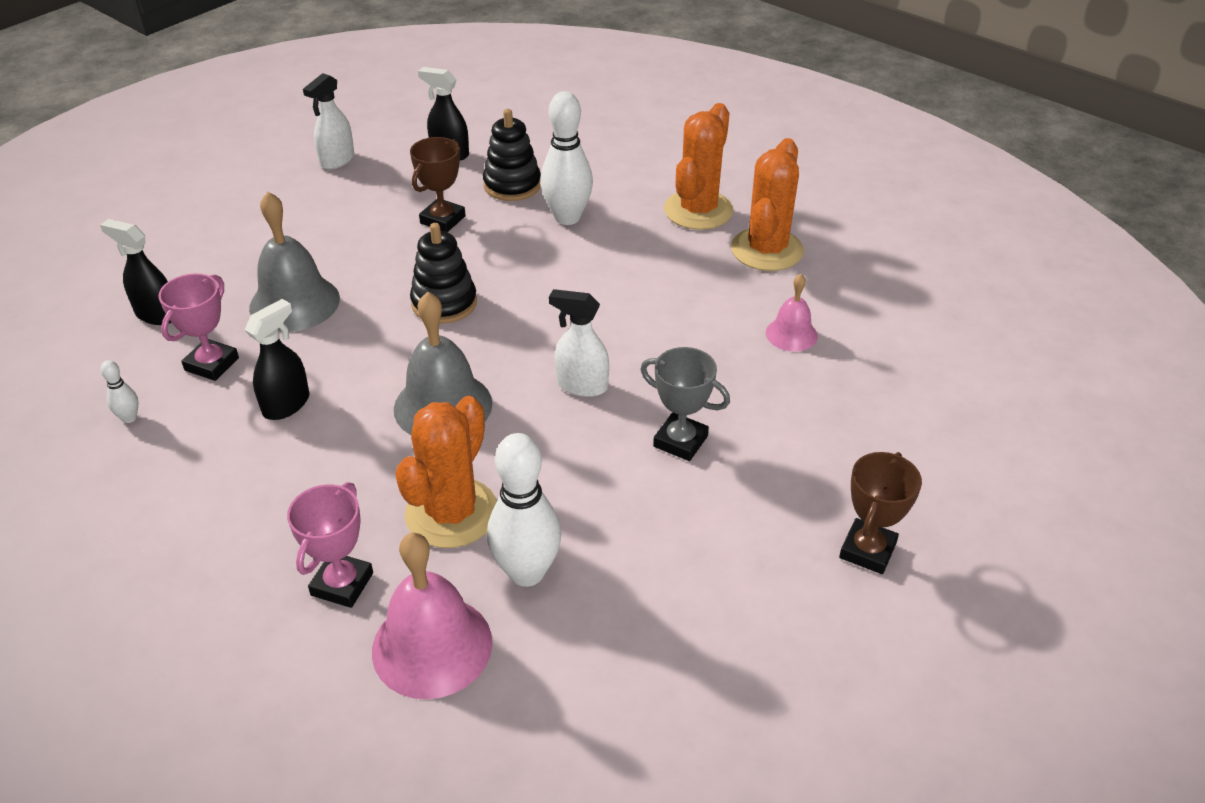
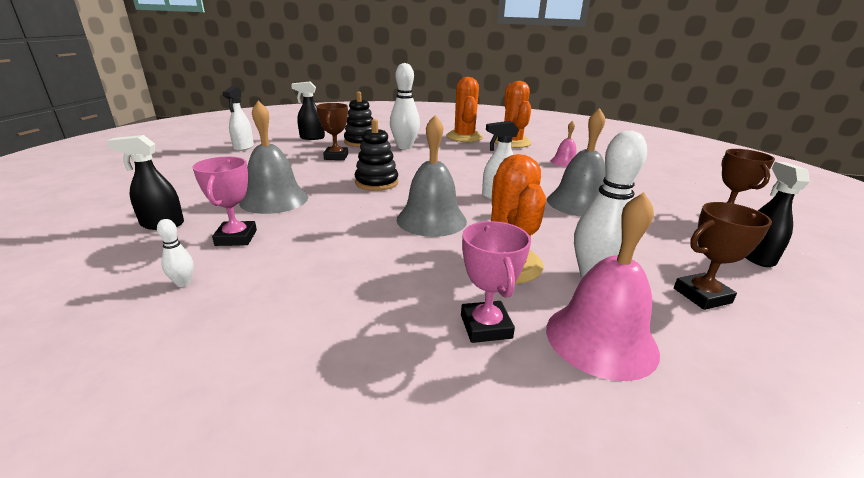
camera: 30 degrees left, 15 degrees down
(286, 404) = (321, 243): black spray bottle -> black spray bottle (756, 256)
(617, 648) = (702, 295): none -> brown trophy
(680, 441) = (579, 203): grey trophy -> grey bell

